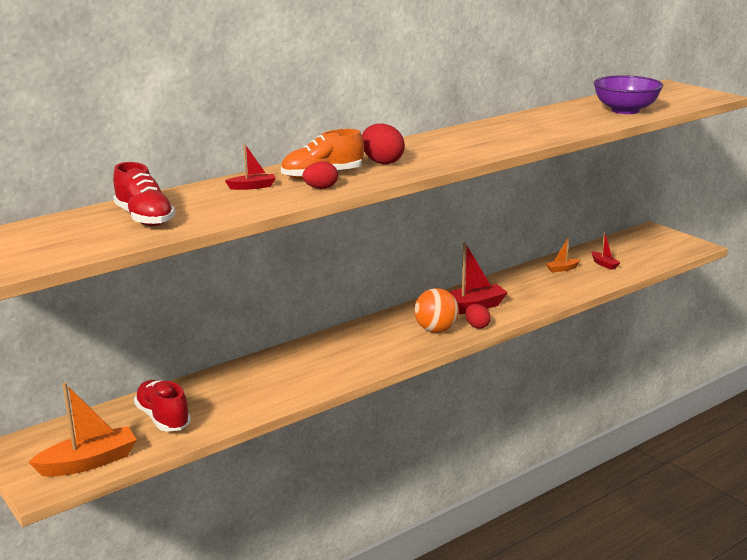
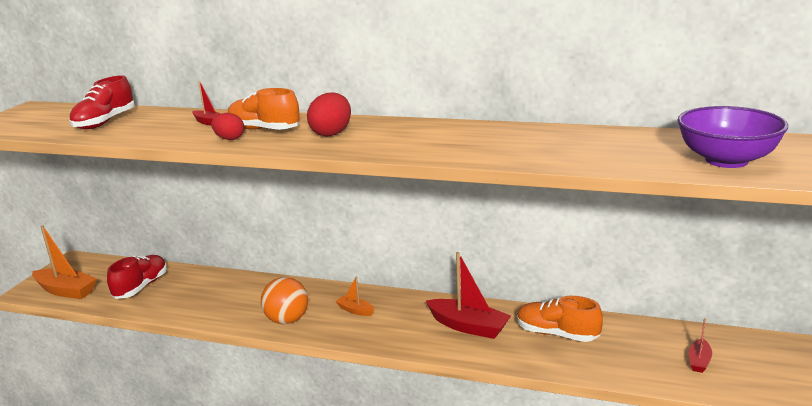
camera: 55 degrees right, 0 degrees up
(436, 330) = (399, 329): orange ball -> orange ball (287, 320)
(477, 326) = (434, 346): red egg -> none
(521, 286) = (557, 334): none -> orange shoe
(562, 269) = (639, 340): orange boat -> orange boat (355, 310)

